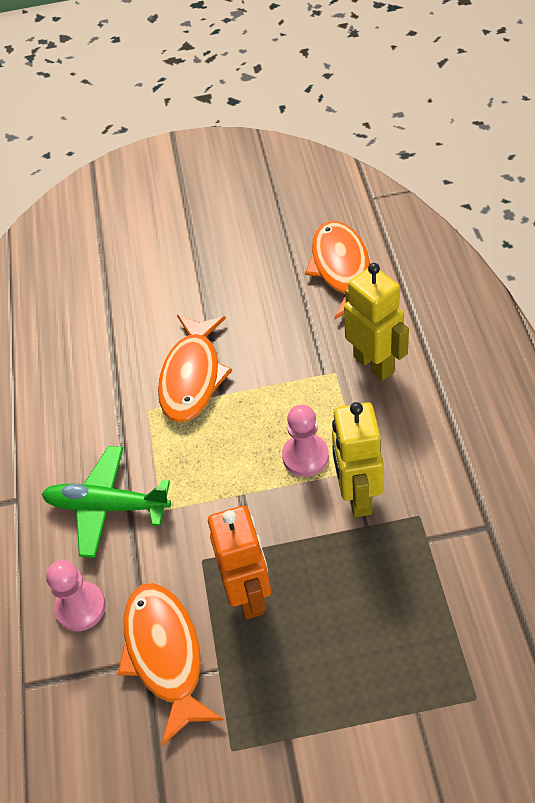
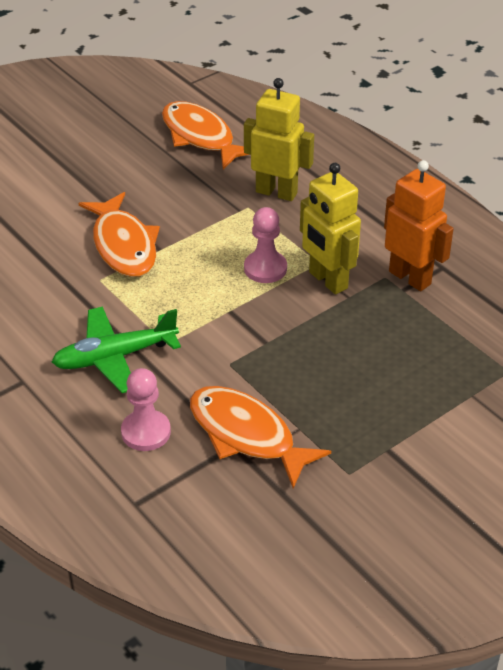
camera: 35 degrees left, 10 degrees down
(249, 594) = (287, 372): orange robot -> orange robot (410, 277)

